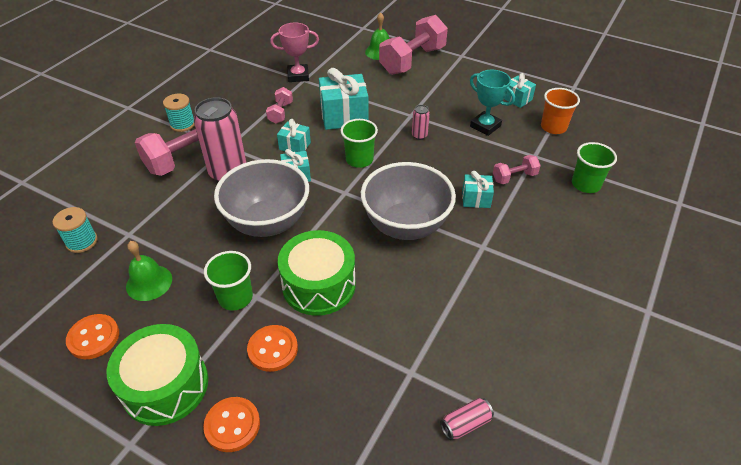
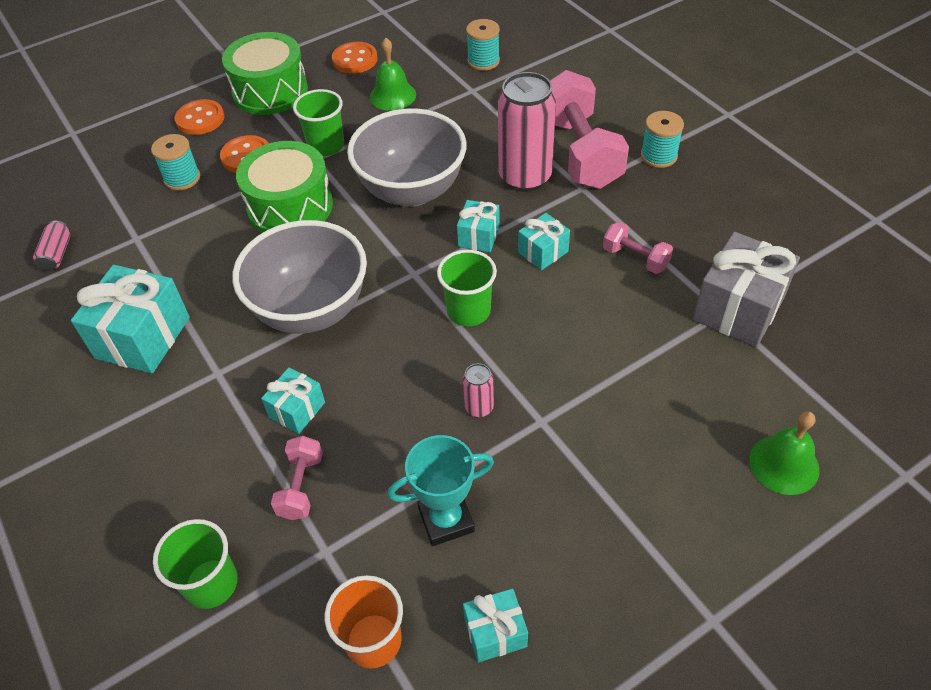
camera: 120 degrees right, 5 degrees up
(298, 76) = (738, 309): pink trophy -> grey gift
(324, 384) = (182, 178): none -> turquoise spool
(344, 116) = (586, 330): turquoise gift -> turquoise gift (142, 337)
(412, 61) = (725, 508): pink dumbbell -> none

